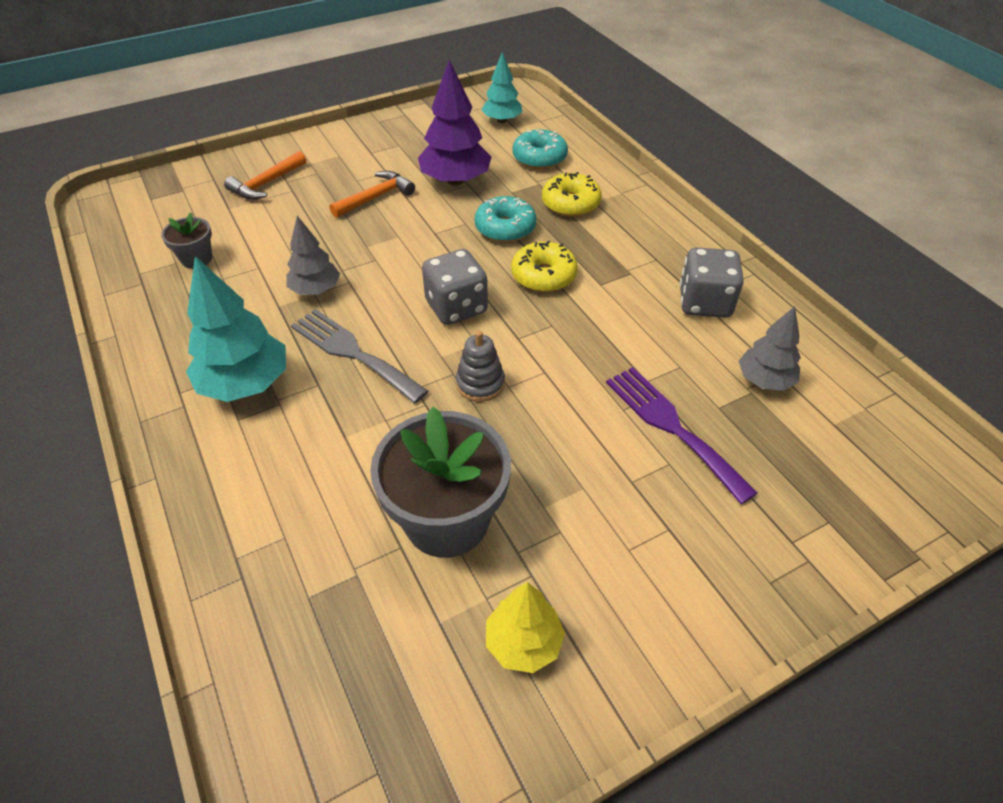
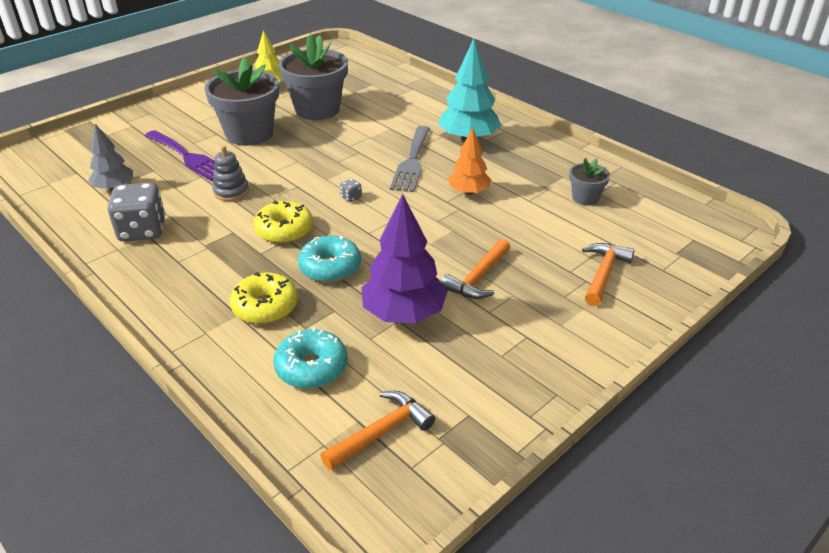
camera: 165 degrees right, 10 degrees down
(315, 290) = (468, 192): grey tree -> orange tree
(353, 352) = (412, 162): grey fork -> grey fork turned 75 degrees clockwise
(456, 307) = (351, 197): grey dice -> grey dice, size x0.40
(480, 383) = (317, 159): grey stacking toy -> grey stacking toy (231, 191)
(502, 120) = (382, 432): turquoise tree -> orange hammer
(576, 468) = (249, 134): none -> grey flower pot

